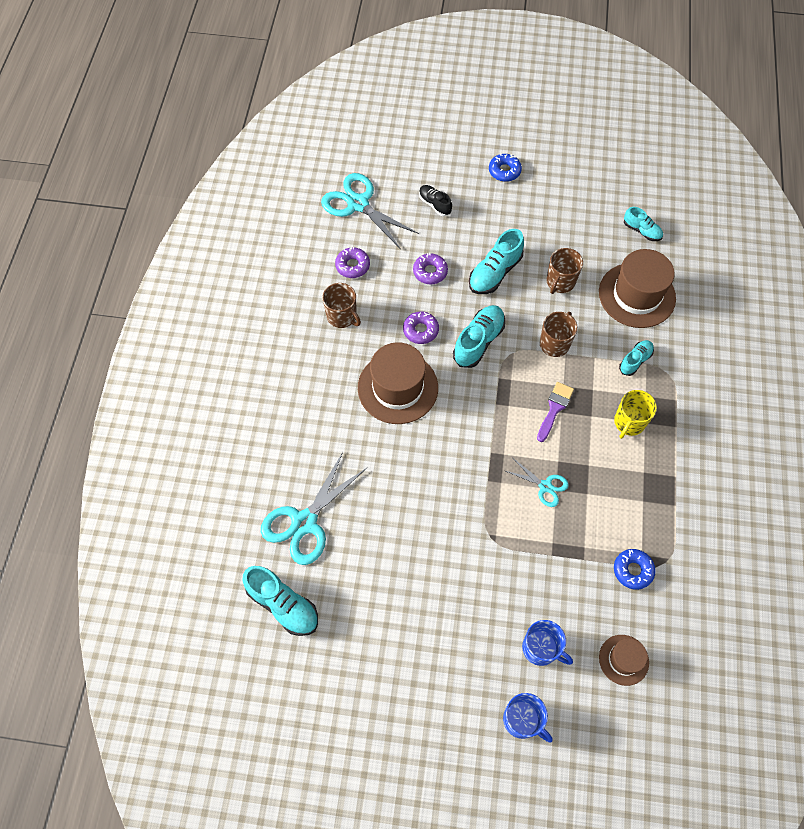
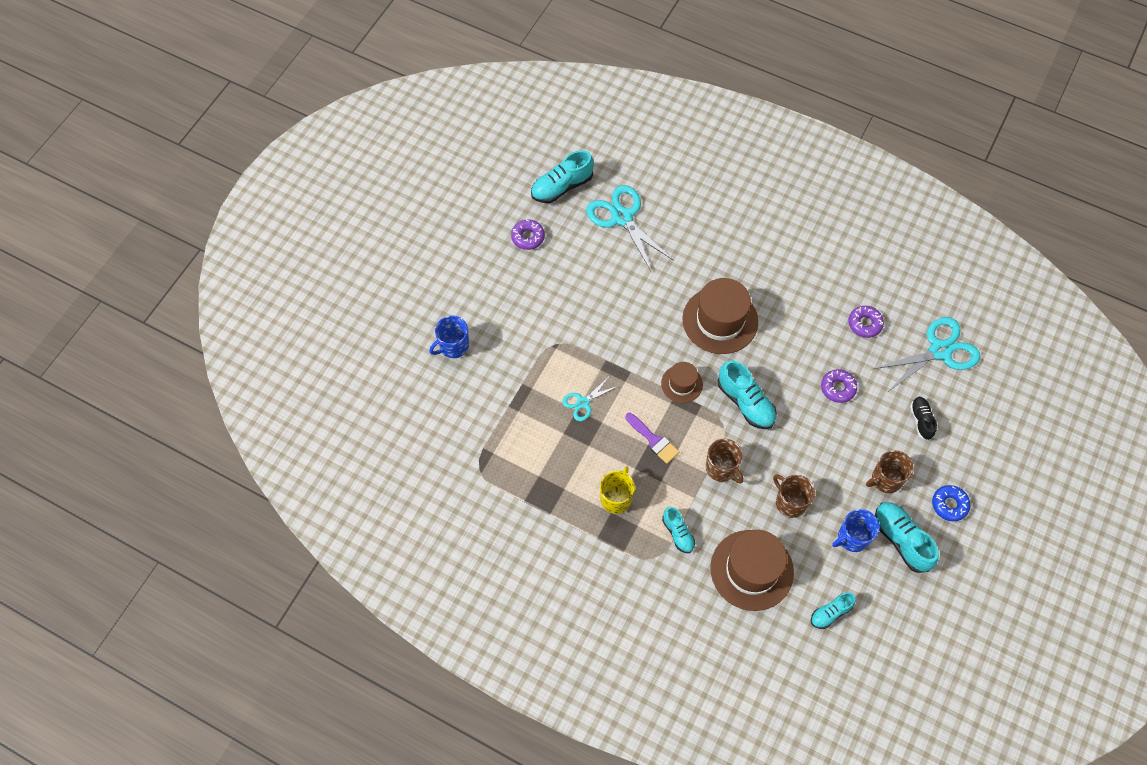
camera: 110 degrees right, 0 degrees up
(342, 316) = (809, 299): brown mug -> brown mug (886, 479)
(420, 330) = (773, 358): purple donut -> purple donut (528, 237)
(434, 204) = (921, 420): black shoe -> black shoe turned 75 degrees counterclockwise
(494, 273) = (819, 445): turquoise shoe -> turquoise shoe (901, 540)
(522, 720) = (409, 313): blue mug -> blue mug (852, 537)
(623, 660) = (418, 401): brown hat -> brown hat (681, 384)
(629, 422) = (616, 498): yellow mug -> yellow mug turned 60 degrees clockwise
(633, 570) = (483, 440): blue donut -> none

